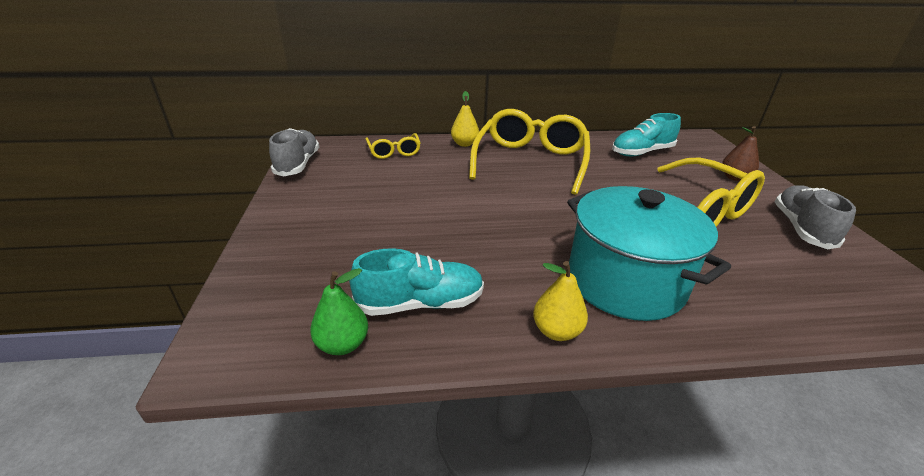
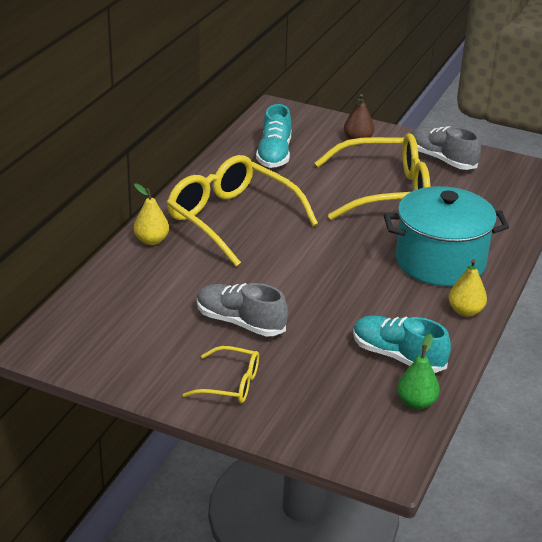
camera: 60 degrees left, 0 degrees up
(298, 164) = (89, 365): grey shoe -> grey shoe (240, 322)
(394, 152) = (123, 291): yellow glasses -> yellow glasses (230, 384)
(420, 303) = (398, 356): turquoise shoe -> turquoise shoe turned 75 degrees counterclockwise

